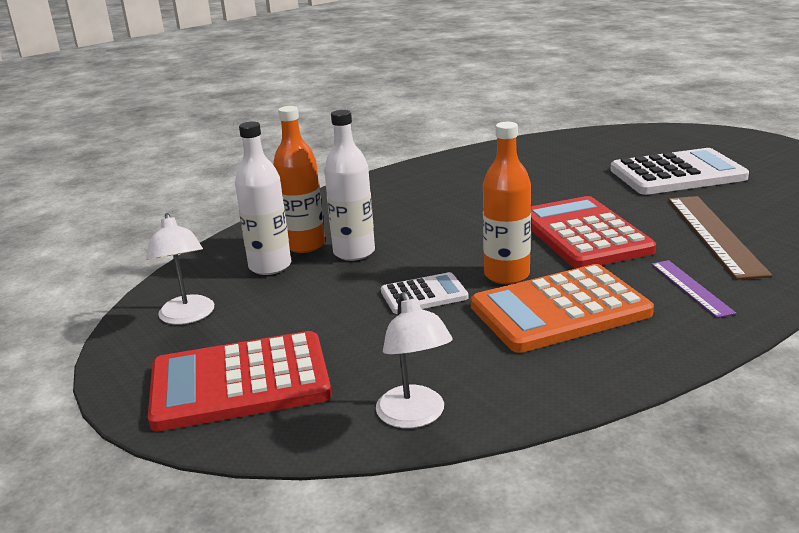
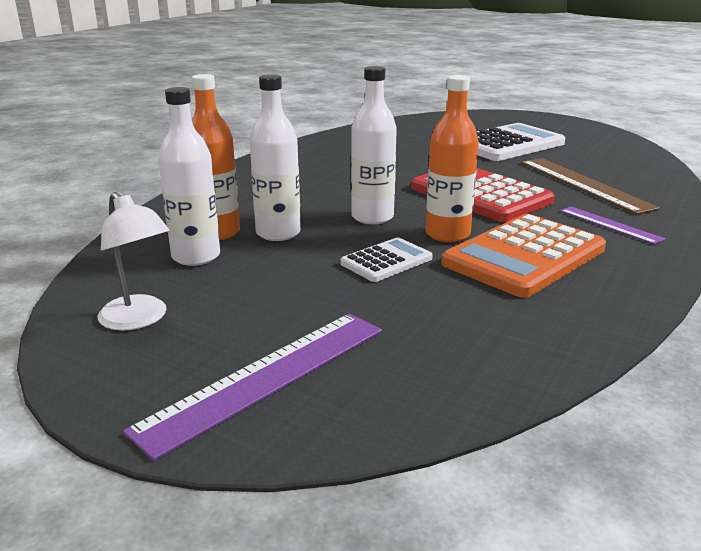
camera: 25 degrees left, 0 degrees up
(240, 382) = (266, 377): red calculator -> purple ruler
(415, 416) = (490, 373): white lamp -> none
(452, 247) = (372, 217): none -> white bottle

